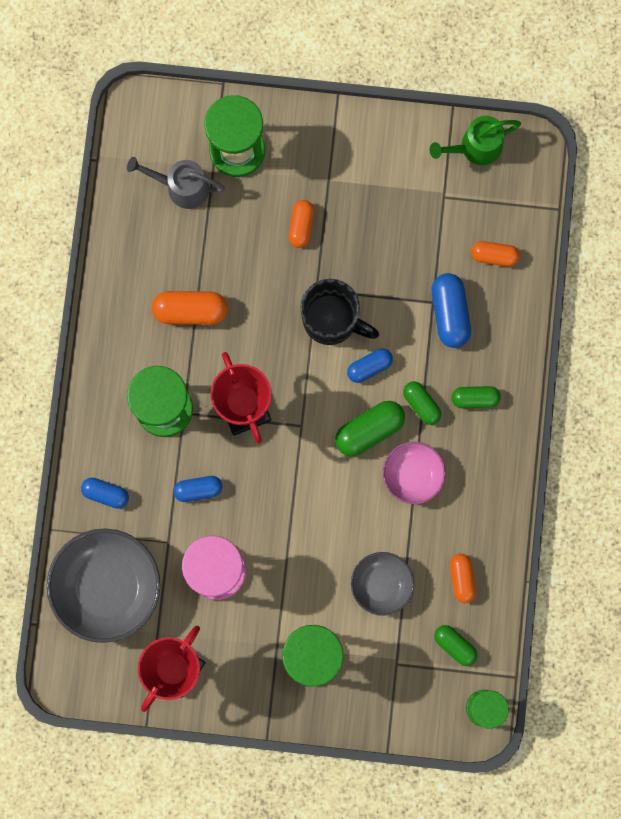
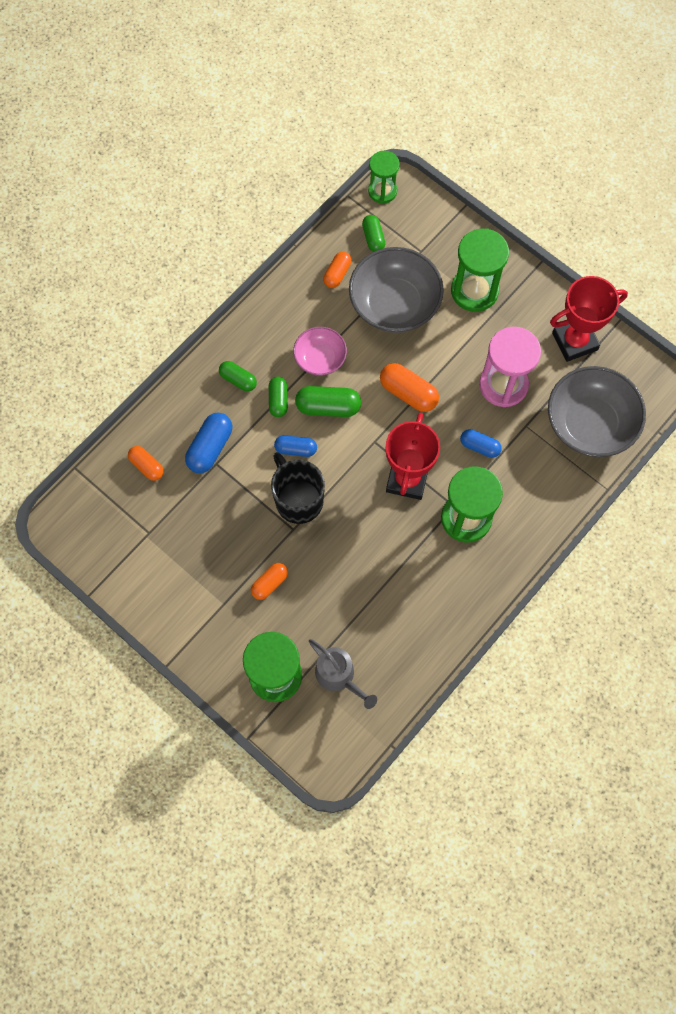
camera: 145 degrees left, 10 degrees down
(106, 494) = (550, 487): blue capsule -> none
(190, 311) = (398, 576): orange capsule -> orange capsule (408, 393)
(381, 584) = (394, 304): grey bowl -> grey bowl, size x1.77
(475, 147) = (97, 553): green watering can -> none

